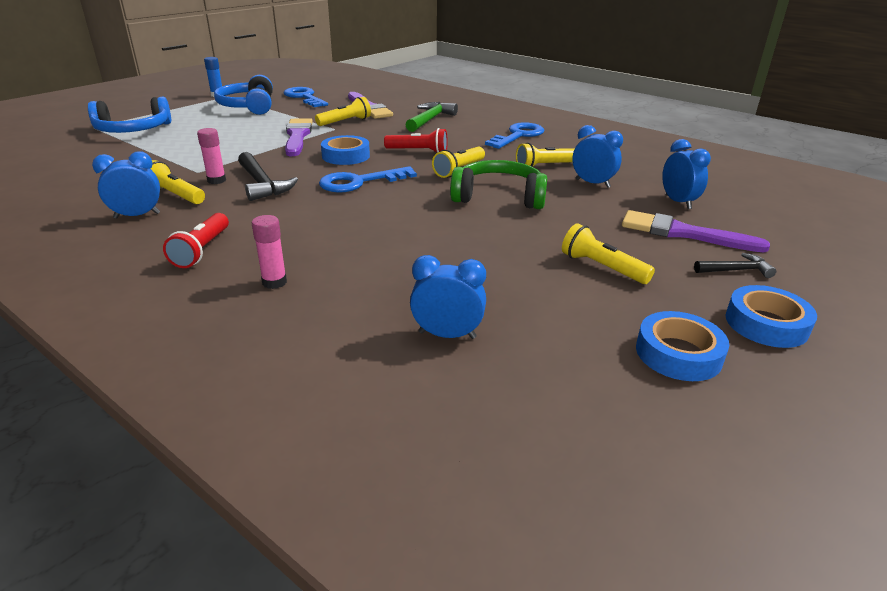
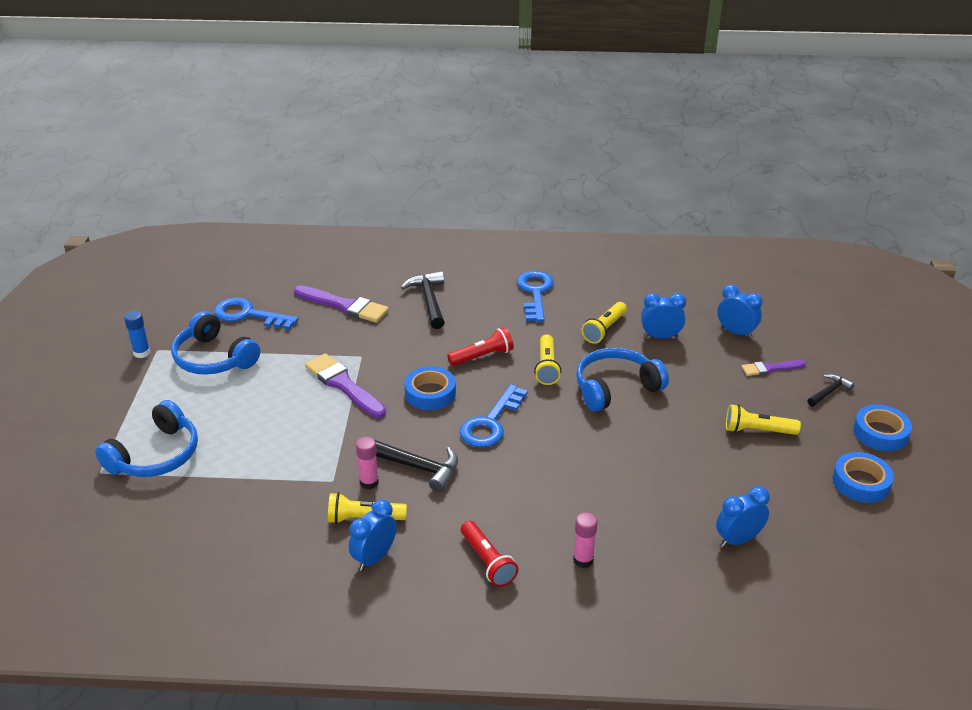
camera: 35 degrees left, 5 degrees up
(345, 122) = (355, 340): yellow flashlight -> none
(430, 119) = (429, 300): green hammer -> black hammer
(499, 197) = (615, 388): green headphones -> blue headphones
(683, 233) = (770, 368): purple brush -> purple brush, size x0.58

